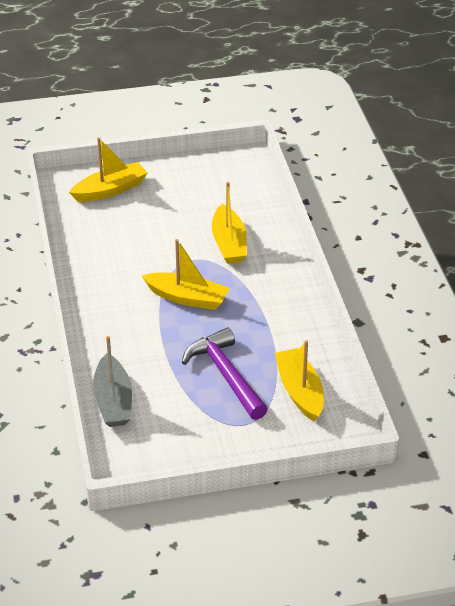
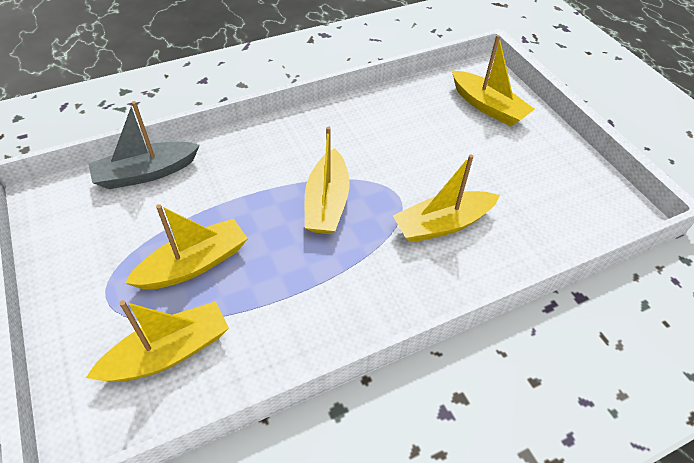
camera: 75 degrees right, 10 degrees up
(226, 375) = (194, 264): purple hammer -> yellow boat

